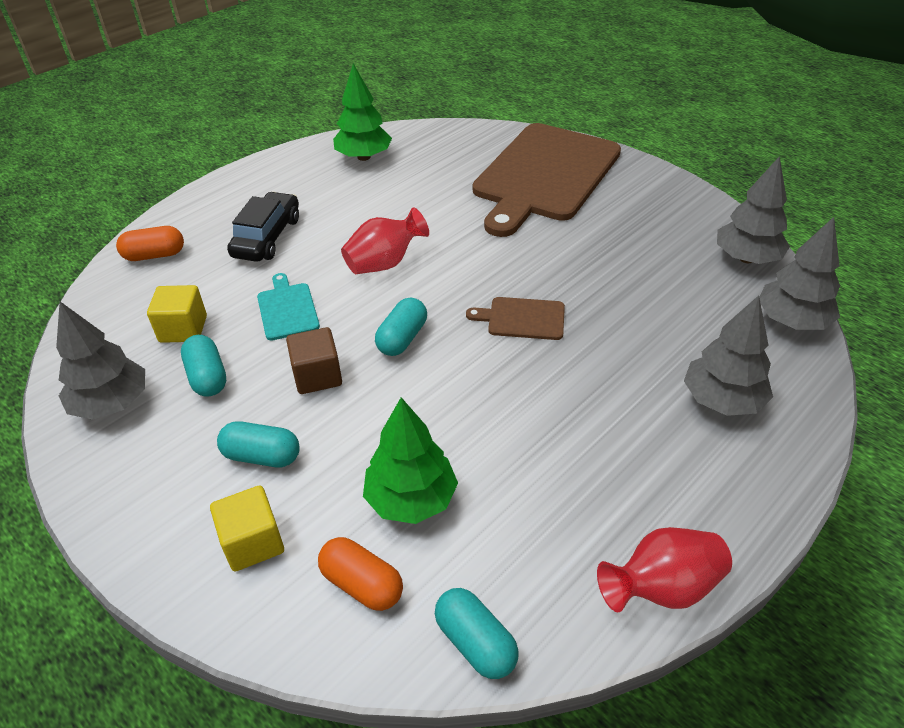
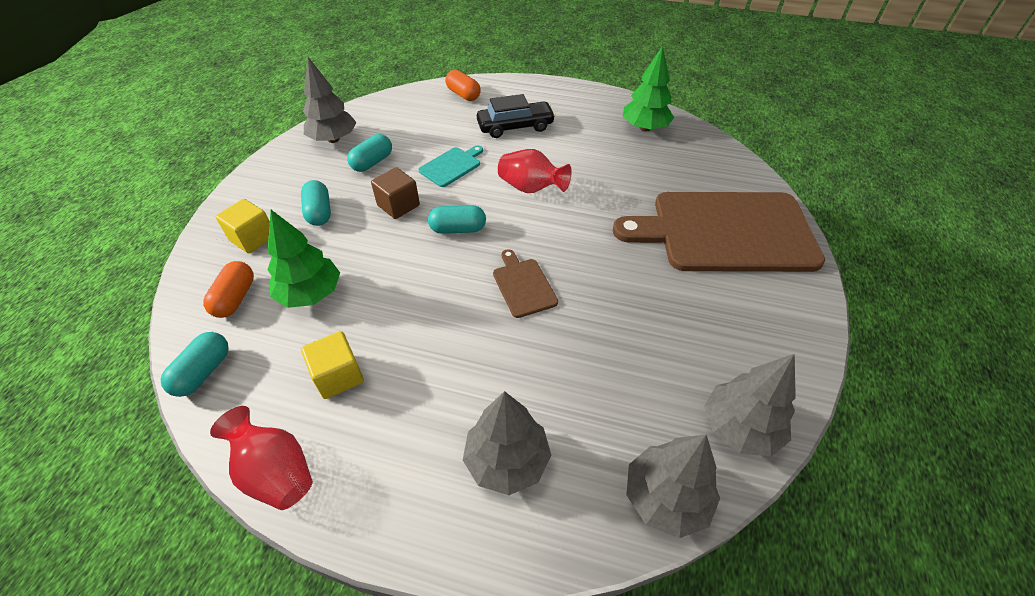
camera: 60 degrees right, 5 degrees up
(183, 329) = (407, 135): yellow cube -> yellow cube (338, 376)

